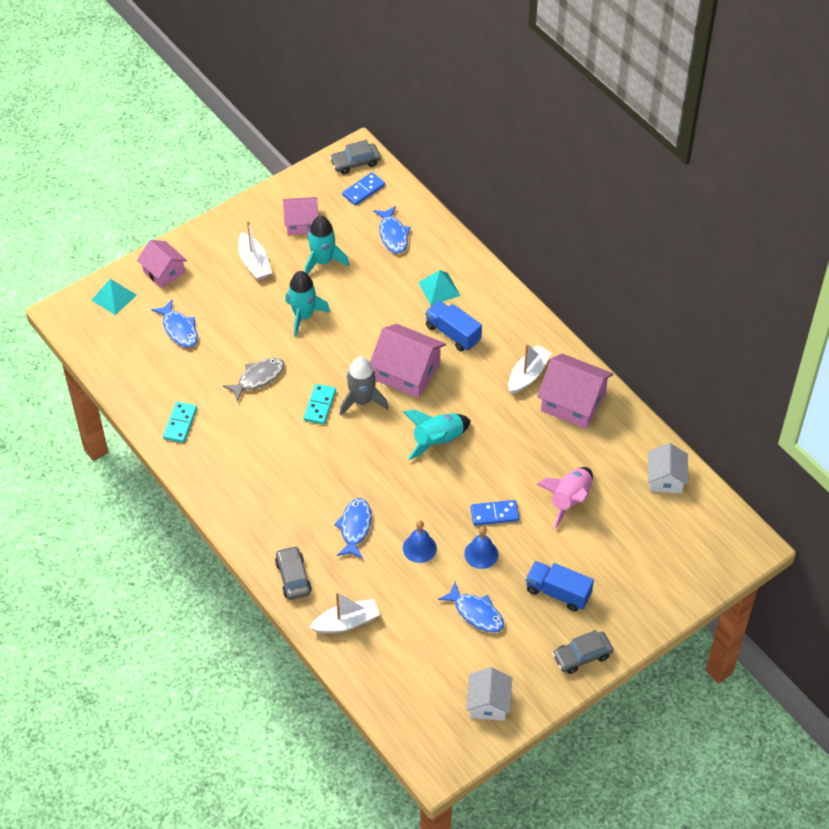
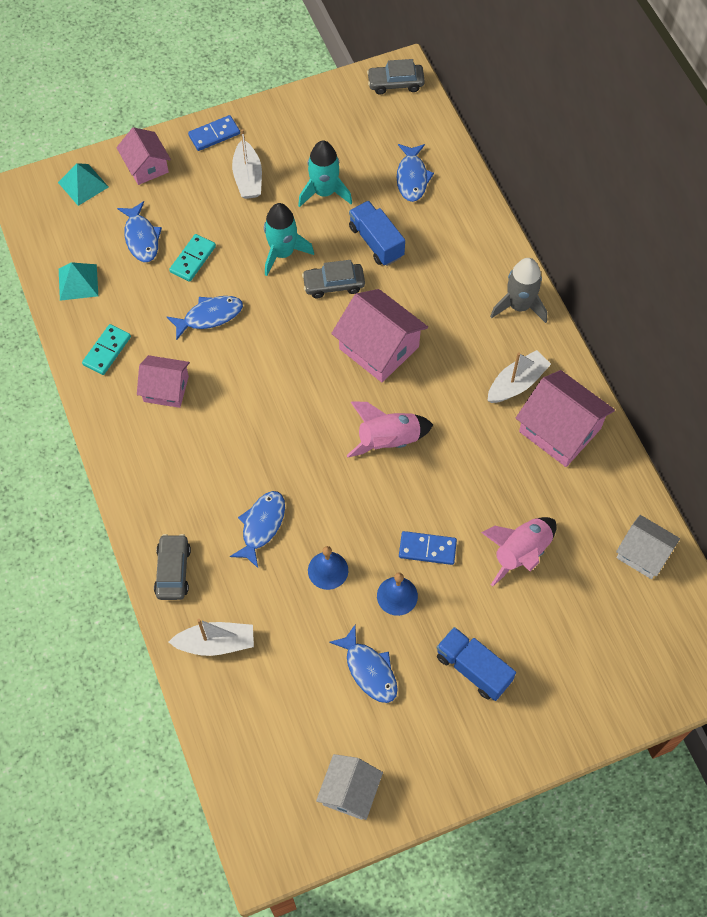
camera: 15 degrees right, 10 degrees up
(258, 378) = (209, 316): grey fish -> blue fish
(301, 223) = (314, 142): pink house -> pink house (166, 389)
(320, 405) = (268, 365): turquoise domino -> turquoise domino (193, 259)
(362, 401) = (317, 371): grey rocket -> grey rocket (519, 306)
(363, 190) = (395, 118): blue domino -> blue domino (214, 134)
(437, 441) = (388, 440): turquoise rocket -> pink rocket
(439, 289) = (445, 254): turquoise pyramid -> turquoise pyramid (78, 282)
(453, 333) = (445, 312): blue truck -> blue truck (376, 242)
(582, 656) = (478, 759): grey car -> grey car (333, 284)
(665, 478) = (643, 553): white house -> white house turned 75 degrees counterclockwise

